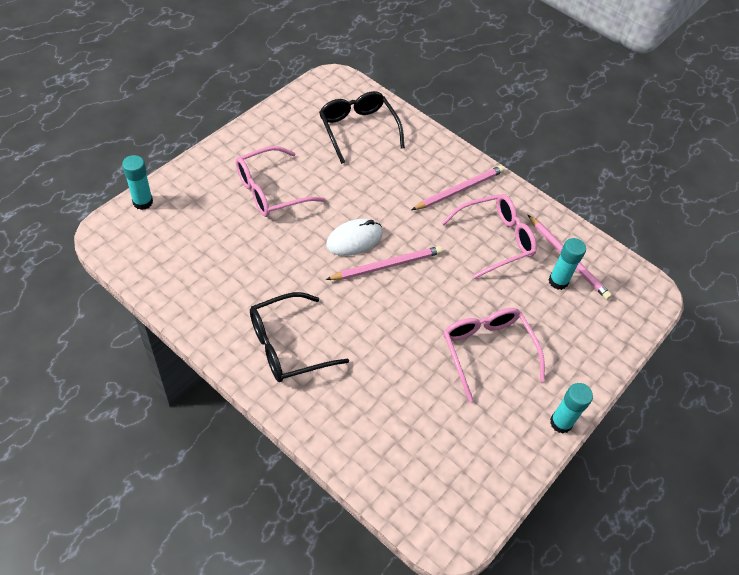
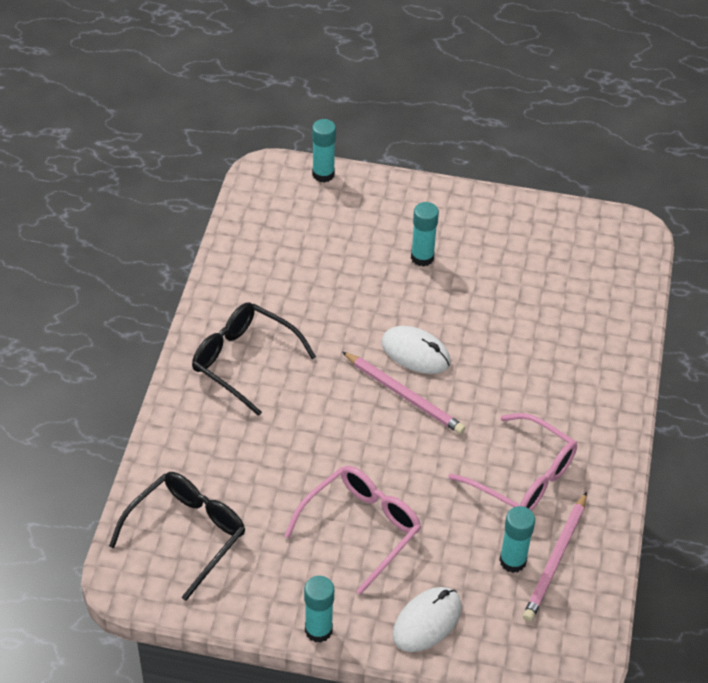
camera: 65 degrees right, 5 degrees down
(271, 190) = (422, 257): pink glasses -> turquoise glue stick
(358, 130) = (575, 286): black glasses -> black glasses (186, 535)
(459, 190) = (570, 414): pink pencil -> none
(583, 353) = (427, 621): none -> white mouse

